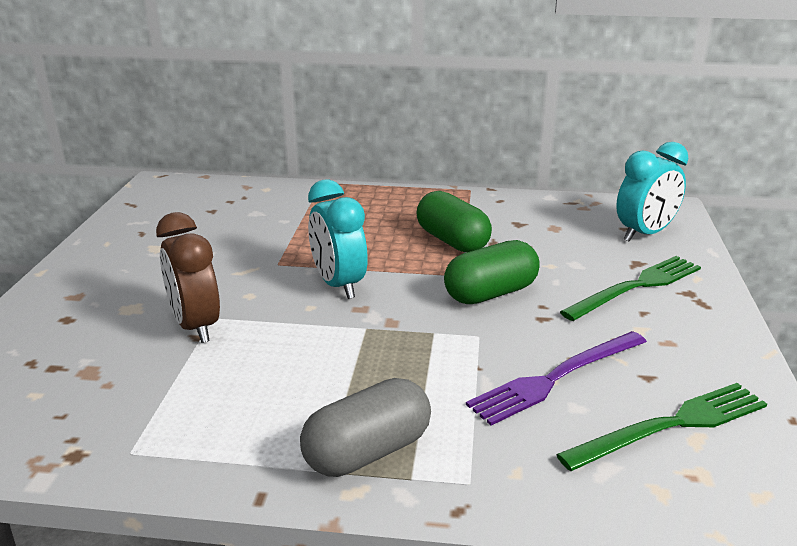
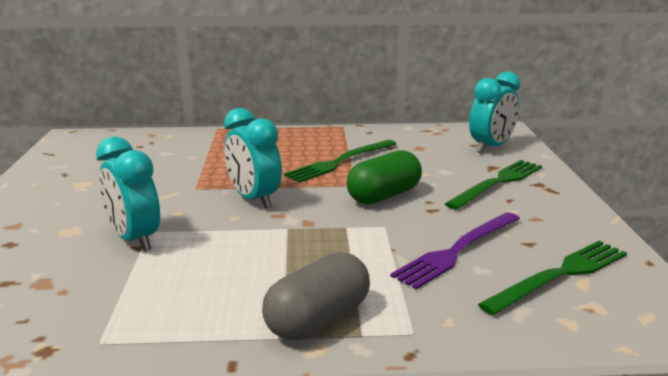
camera: 10 degrees left, 5 degrees down
(195, 326) = (134, 239): brown clock -> turquoise clock
(452, 241) = (340, 162): green capsule -> green fork

